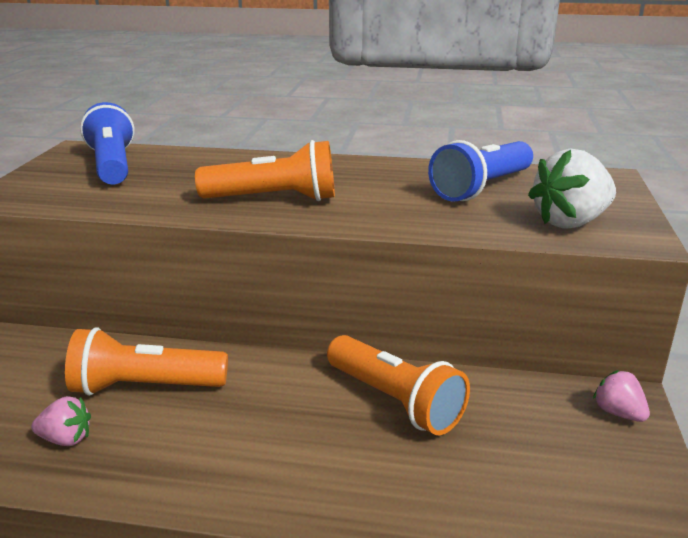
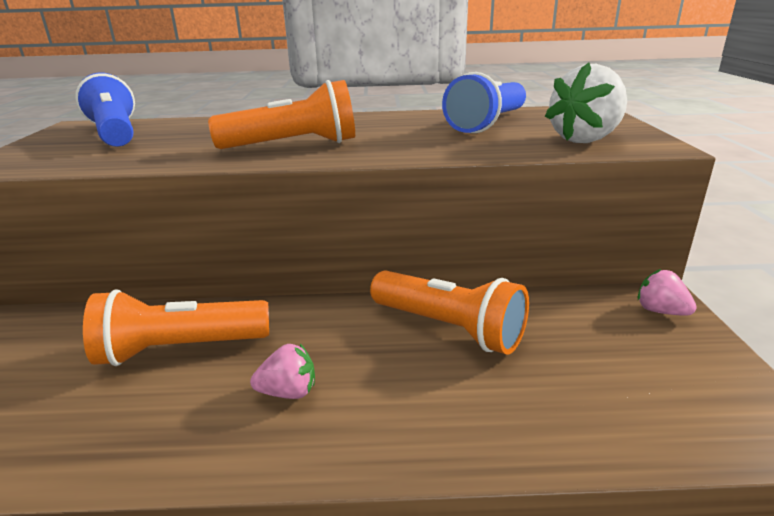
camera: 10 degrees left, 0 degrees up
(66, 439) = (93, 418): pink strawberry -> pink strawberry (288, 392)

